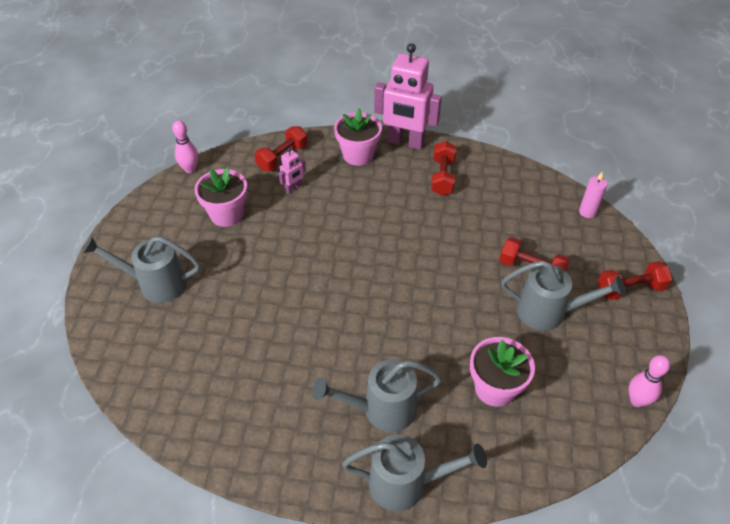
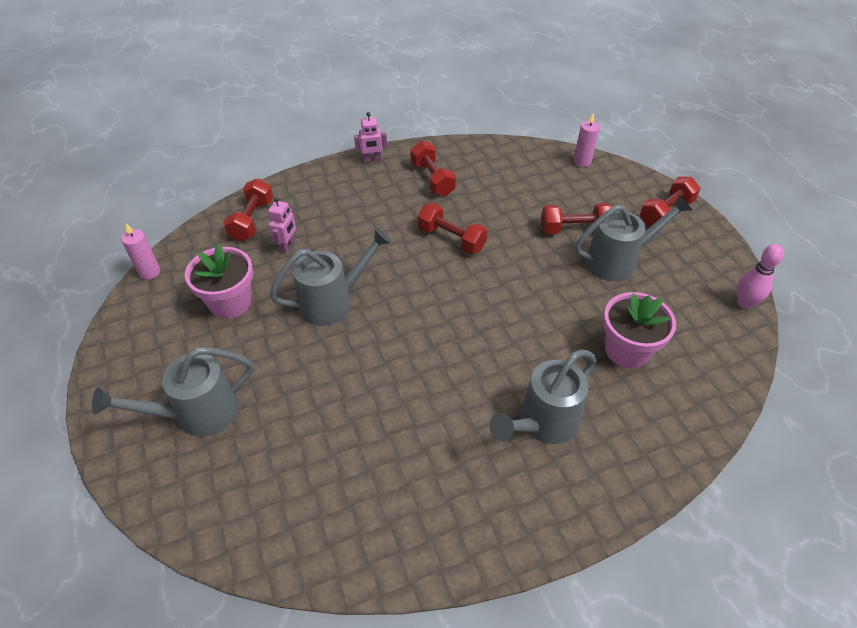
camera: 30 degrees left, 0 degrees up
(190, 169) = (150, 272): pink bowling pin -> pink candle
(358, 155) = (333, 189): pink flower pot -> none
(405, 142) = (372, 160): pink robot -> pink robot, size x0.44
(406, 483) = (620, 482): grey watering can -> grey watering can (333, 302)
(420, 233) = (451, 239): none -> red dumbbell

